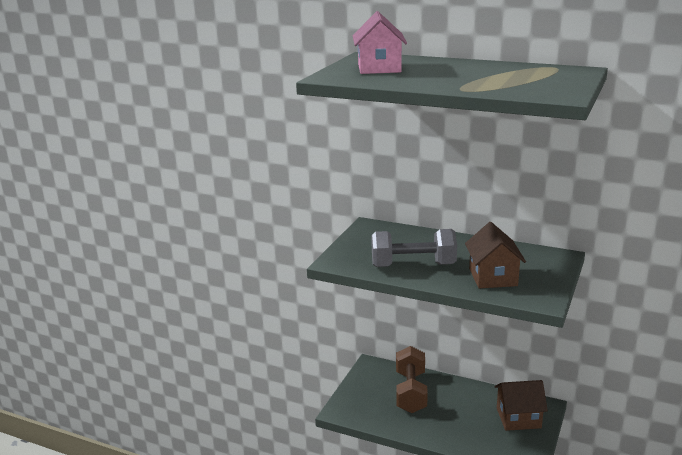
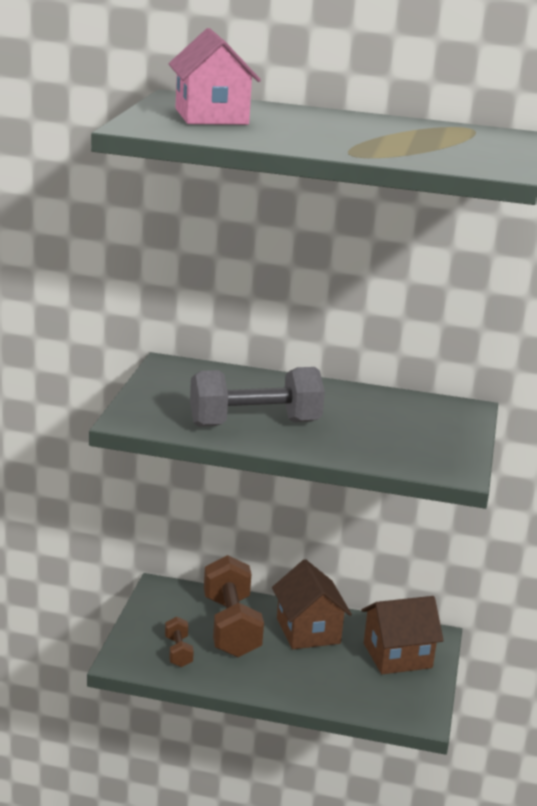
camera: 15 degrees left, 0 degrees up
(374, 407) = (178, 652): none -> brown dumbbell
(493, 277) = (377, 439): brown house -> brown house (308, 631)

